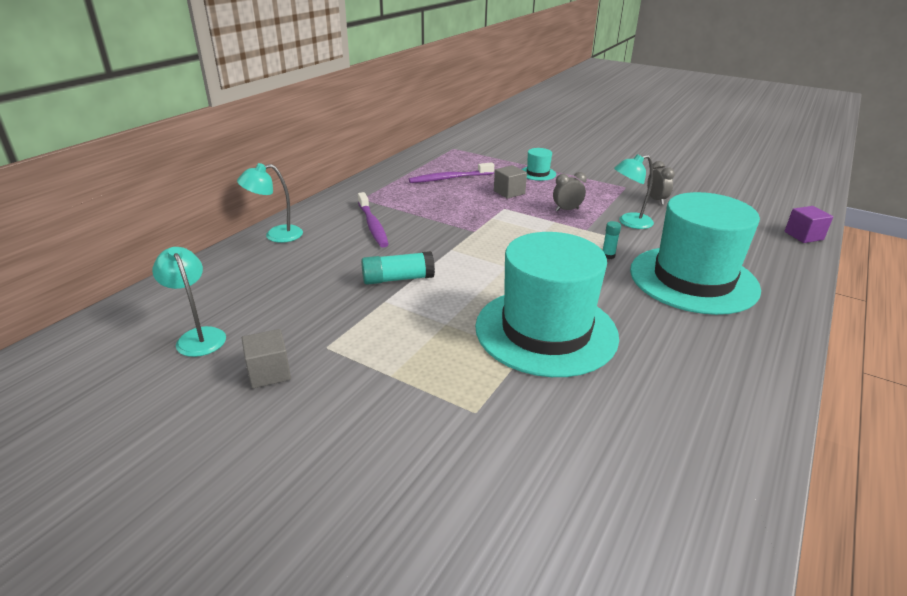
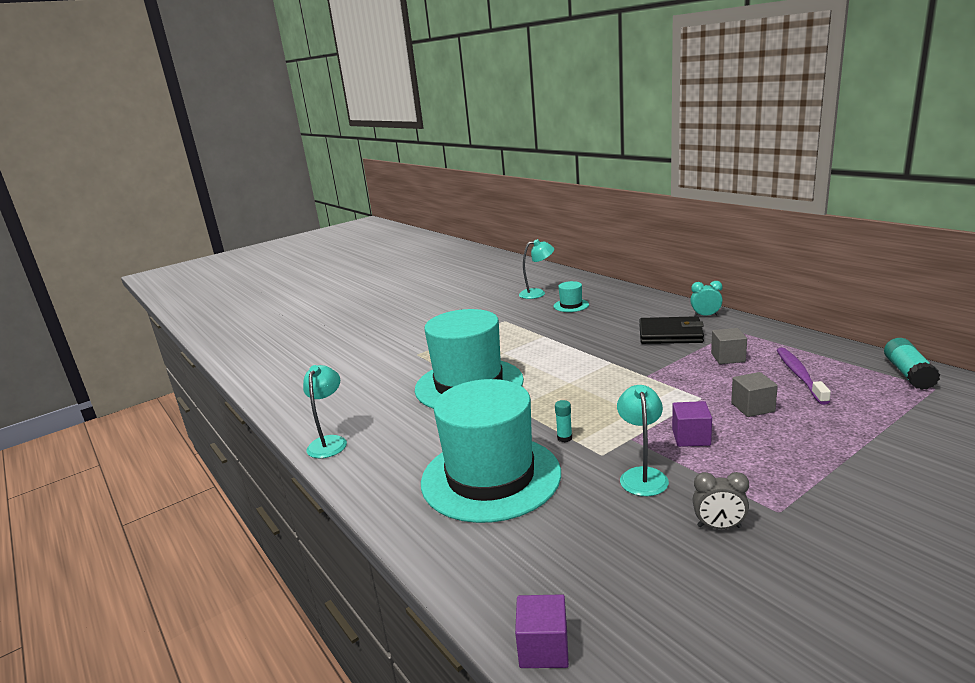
camera: 115 degrees right, 10 degrees down
(269, 372) = (492, 309): grey cube -> grey cube (728, 357)
(276, 235) = (660, 303): turquoise lamp -> turquoise lamp (329, 442)
(321, 211) = (705, 316): none -> turquoise clock
(373, 225) = (670, 334): purple toothbrush -> black wallet
(398, 279) = (571, 340): turquoise glue stick -> turquoise glue stick (908, 374)
(537, 173) = (831, 440): turquoise hat -> turquoise hat (571, 305)
(567, 210) = (691, 437): grey clock -> purple cube

